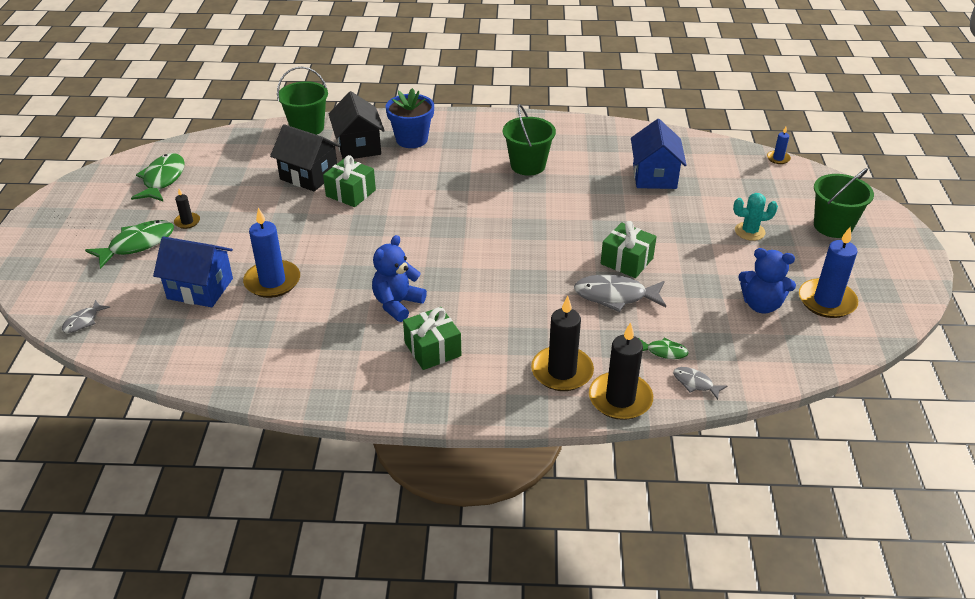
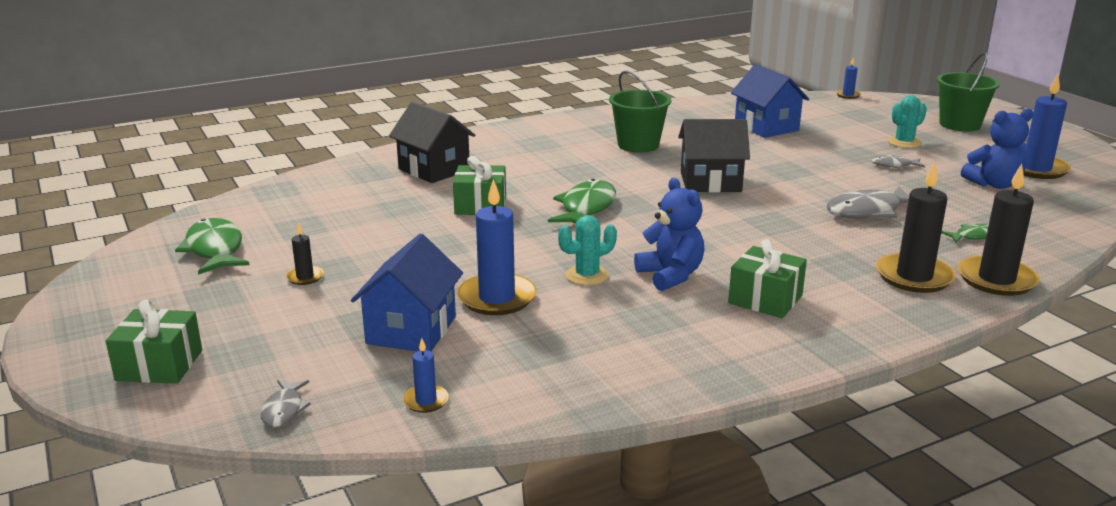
camera: 30 degrees left, 15 degrees down
(137, 244) = (262, 315): green fish -> green fish (586, 208)
(154, 346) = (426, 401): none -> blue candle
(200, 288) = (411, 330): blue house -> blue house turned 60 degrees counterclockwise
(307, 128) = (349, 168): green bucket -> none
(309, 175) = (409, 203): black house -> black house (710, 182)
(346, 283) = (587, 275): none -> turquoise cactus
(397, 304) = (670, 275): blue teddy bear -> blue teddy bear turned 150 degrees clockwise
(412, 139) = (487, 152): blue flower pot -> none
(627, 261) = (838, 186): green gift -> green gift (159, 365)
(695, 383) = (1036, 249): grey fish -> grey fish (894, 165)

